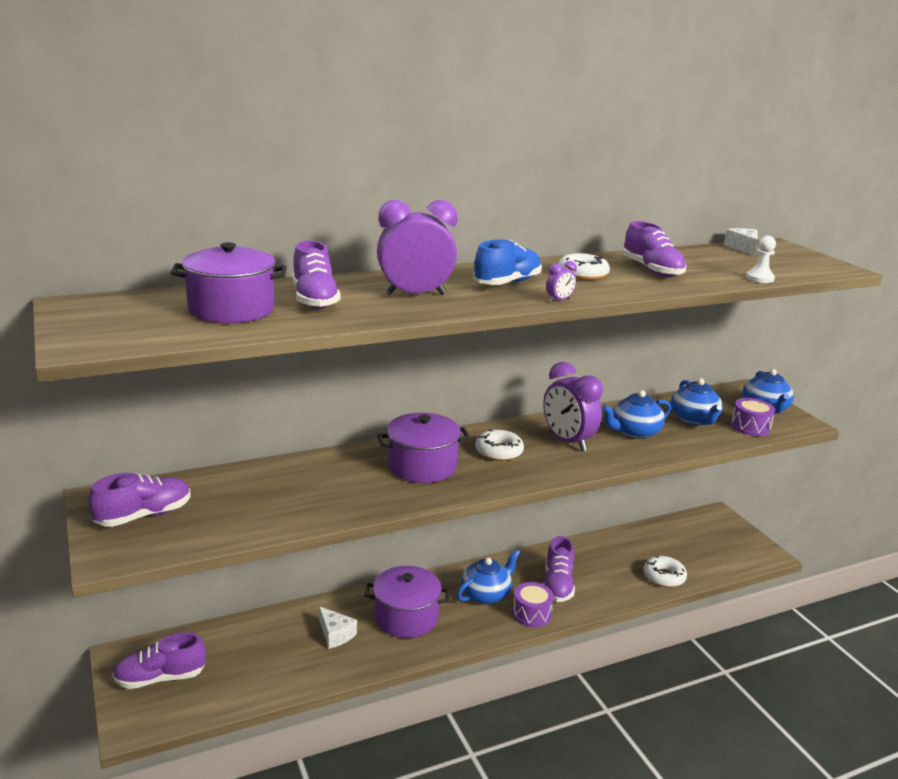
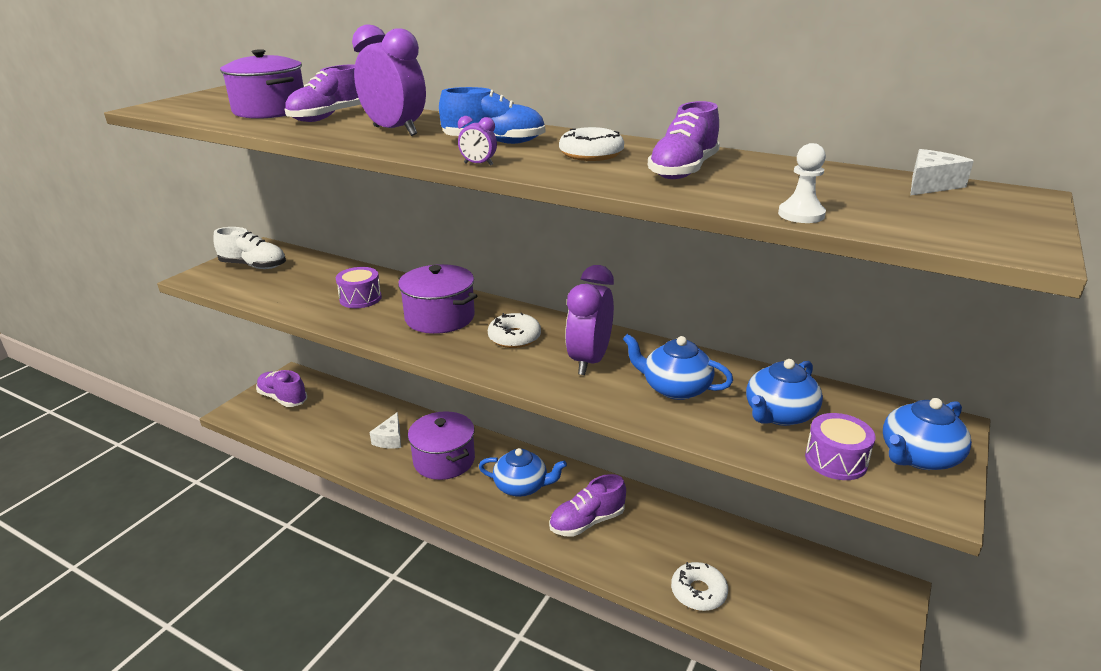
camera: 55 degrees right, 5 degrees up
(144, 515) = (254, 266): purple shoe -> white shoe
(531, 614) = (525, 525): purple drum -> purple drum (360, 298)

